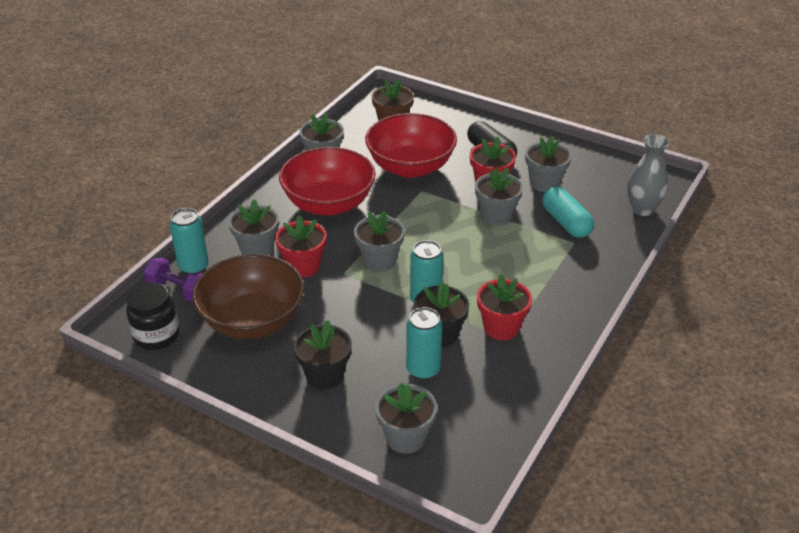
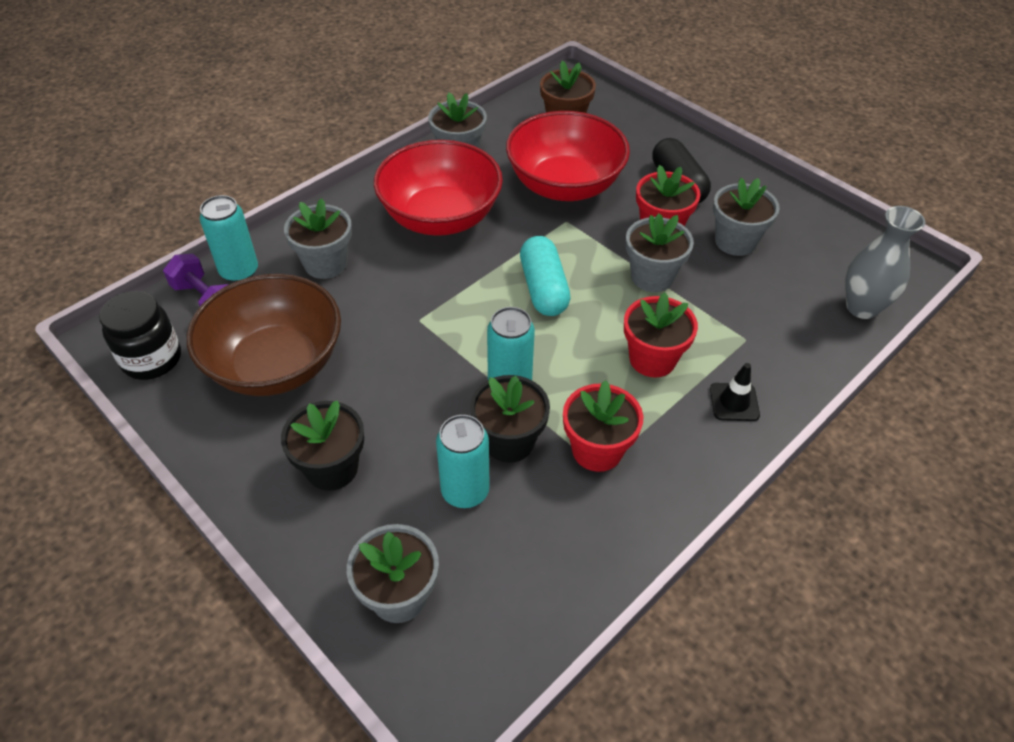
camera: 15 degrees right, 10 degrees up
(303, 266) = (372, 299): red flower pot -> red flower pot (652, 359)
(379, 261) = (472, 311): grey flower pot -> none
(566, 222) = (745, 306): turquoise capsule -> turquoise capsule (543, 288)
(580, 281) = (734, 402): none -> black traffic cone

